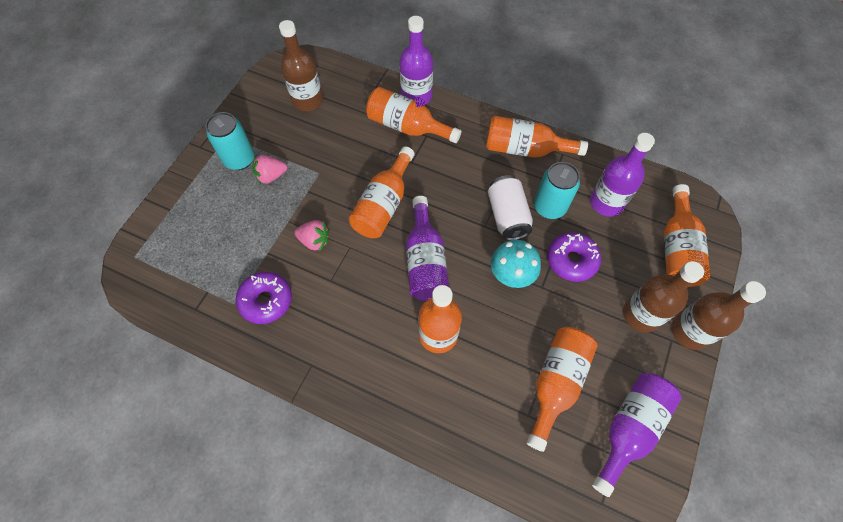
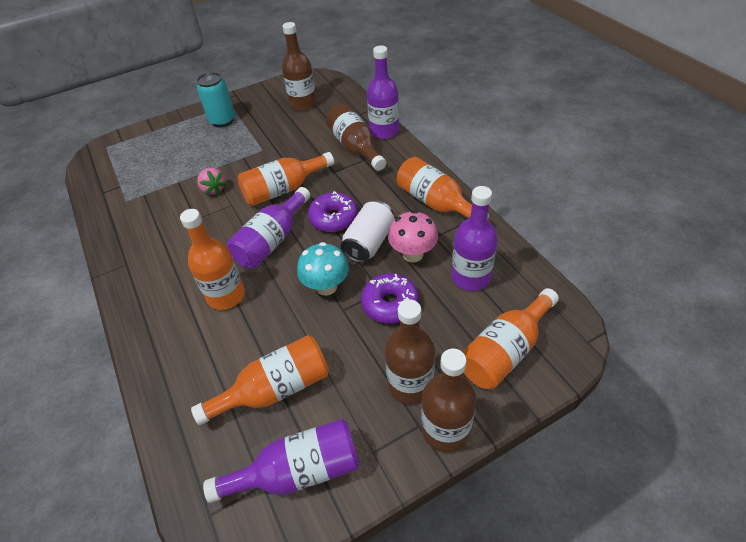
camera: 40 degrees right, 15 degrees down
(266, 300) = (145, 209): purple donut -> purple donut (333, 218)
(271, 176) = (230, 138): pink strawberry -> none
(407, 127) = (356, 148): orange bottle -> brown bottle
(549, 207) = (413, 254): turquoise can -> pink mushroom

